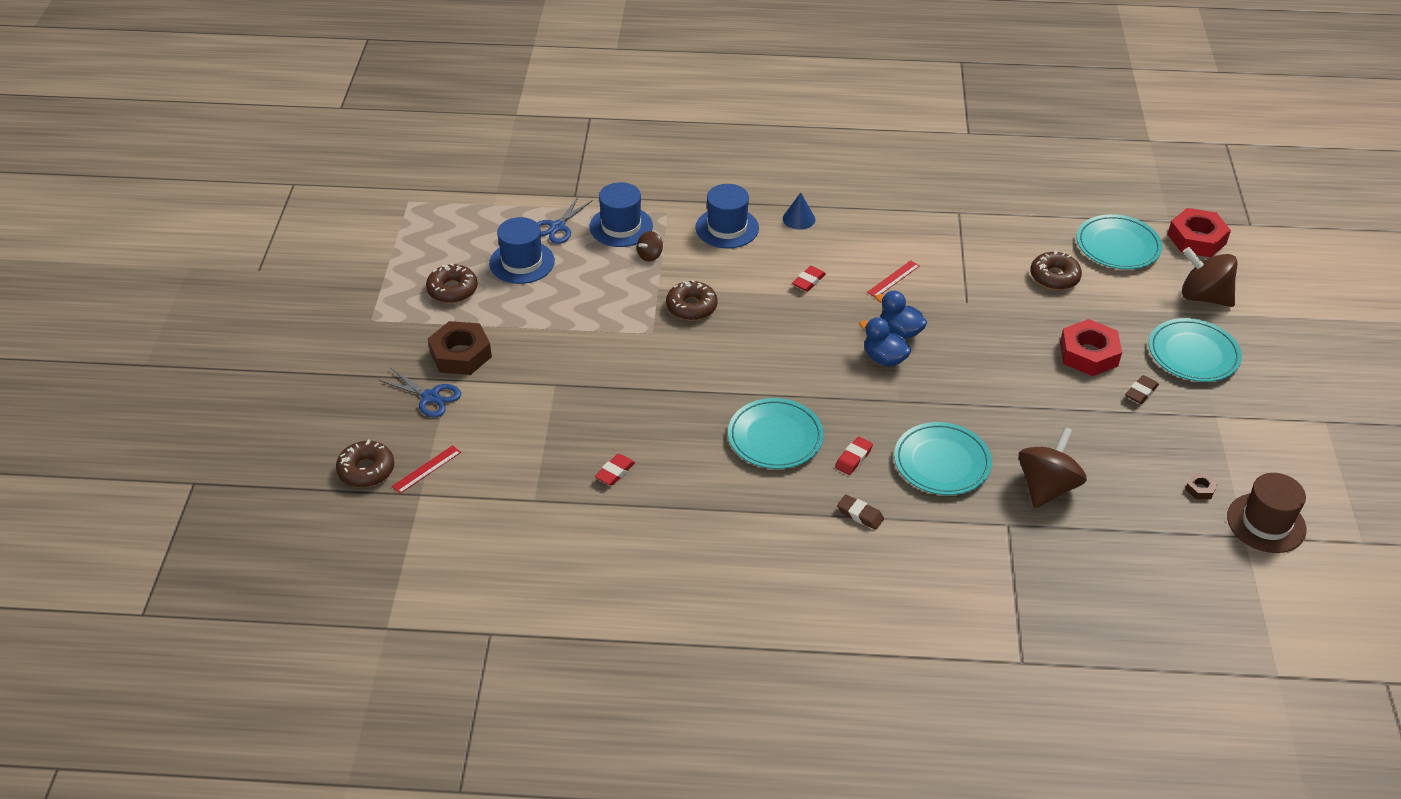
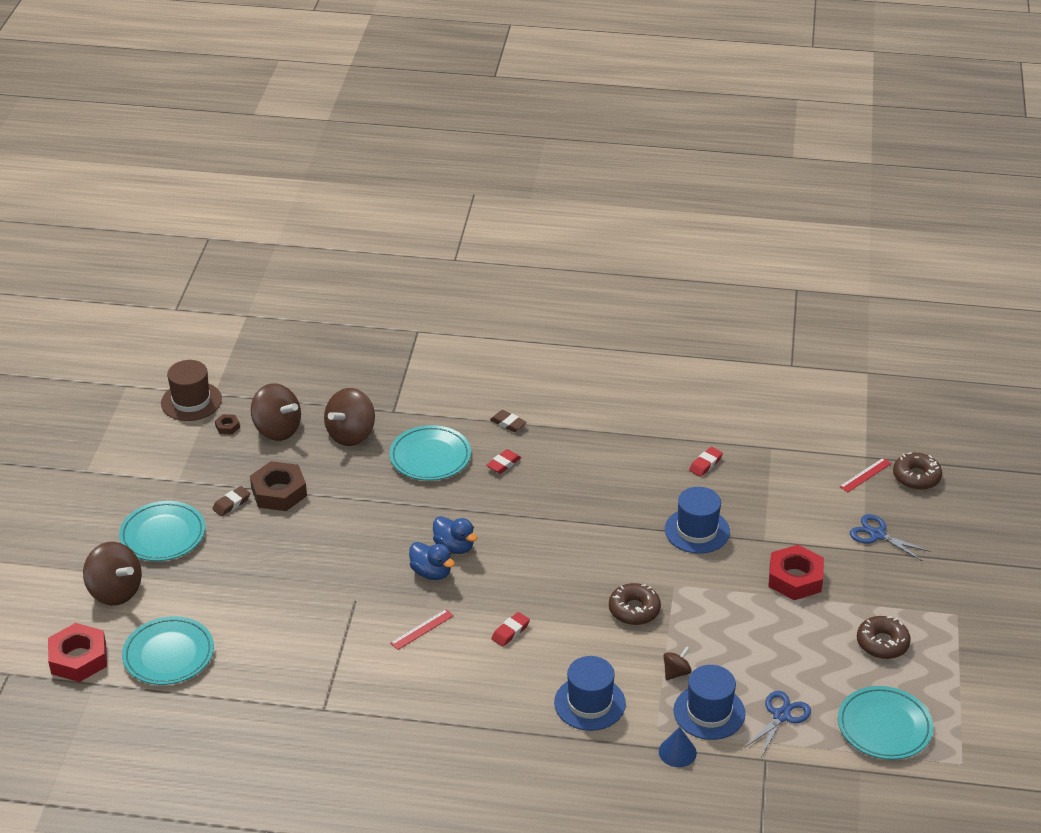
camera: 175 degrees left, 5 degrees down
(460, 354) = (858, 573): brown nut -> brown nut (279, 492)
(522, 262) = (814, 672): blue hat -> blue hat (697, 531)
(775, 437) = (567, 484): turquoise plate -> turquoise plate (884, 726)
(799, 219) = (507, 711): blue cone -> blue cone (677, 752)
(1054, 277) = (254, 622): brown donut -> none
(1088, 354) = (260, 540): red nut -> red nut (795, 578)
(1138, 488) = (277, 430): none -> brown spinning top

